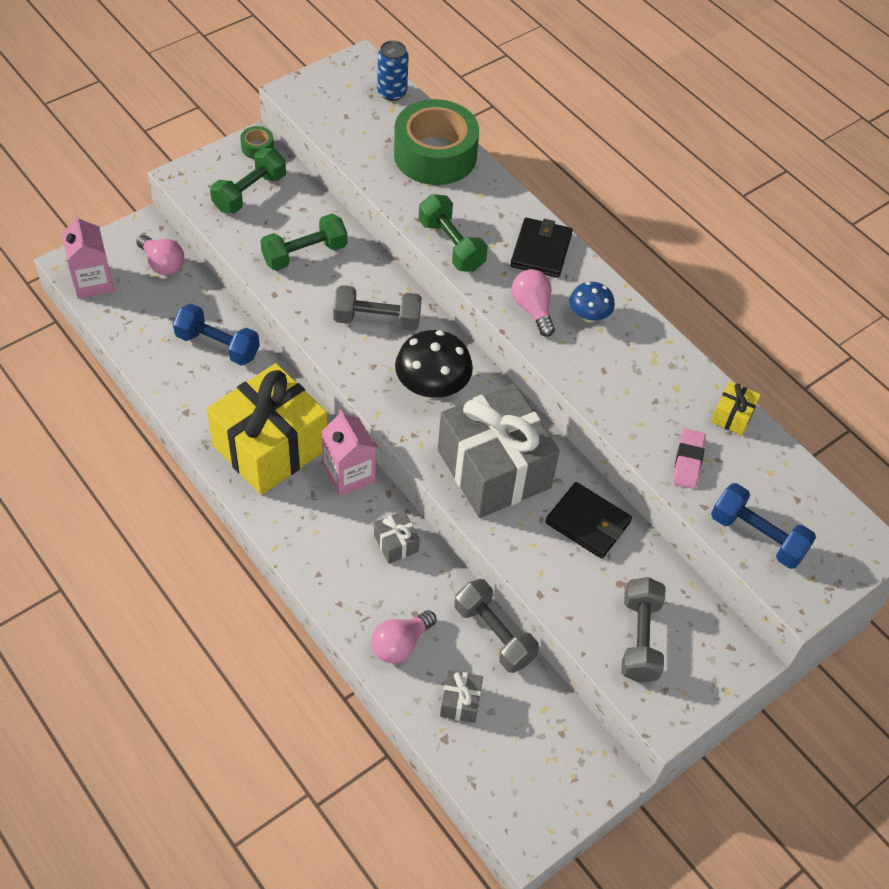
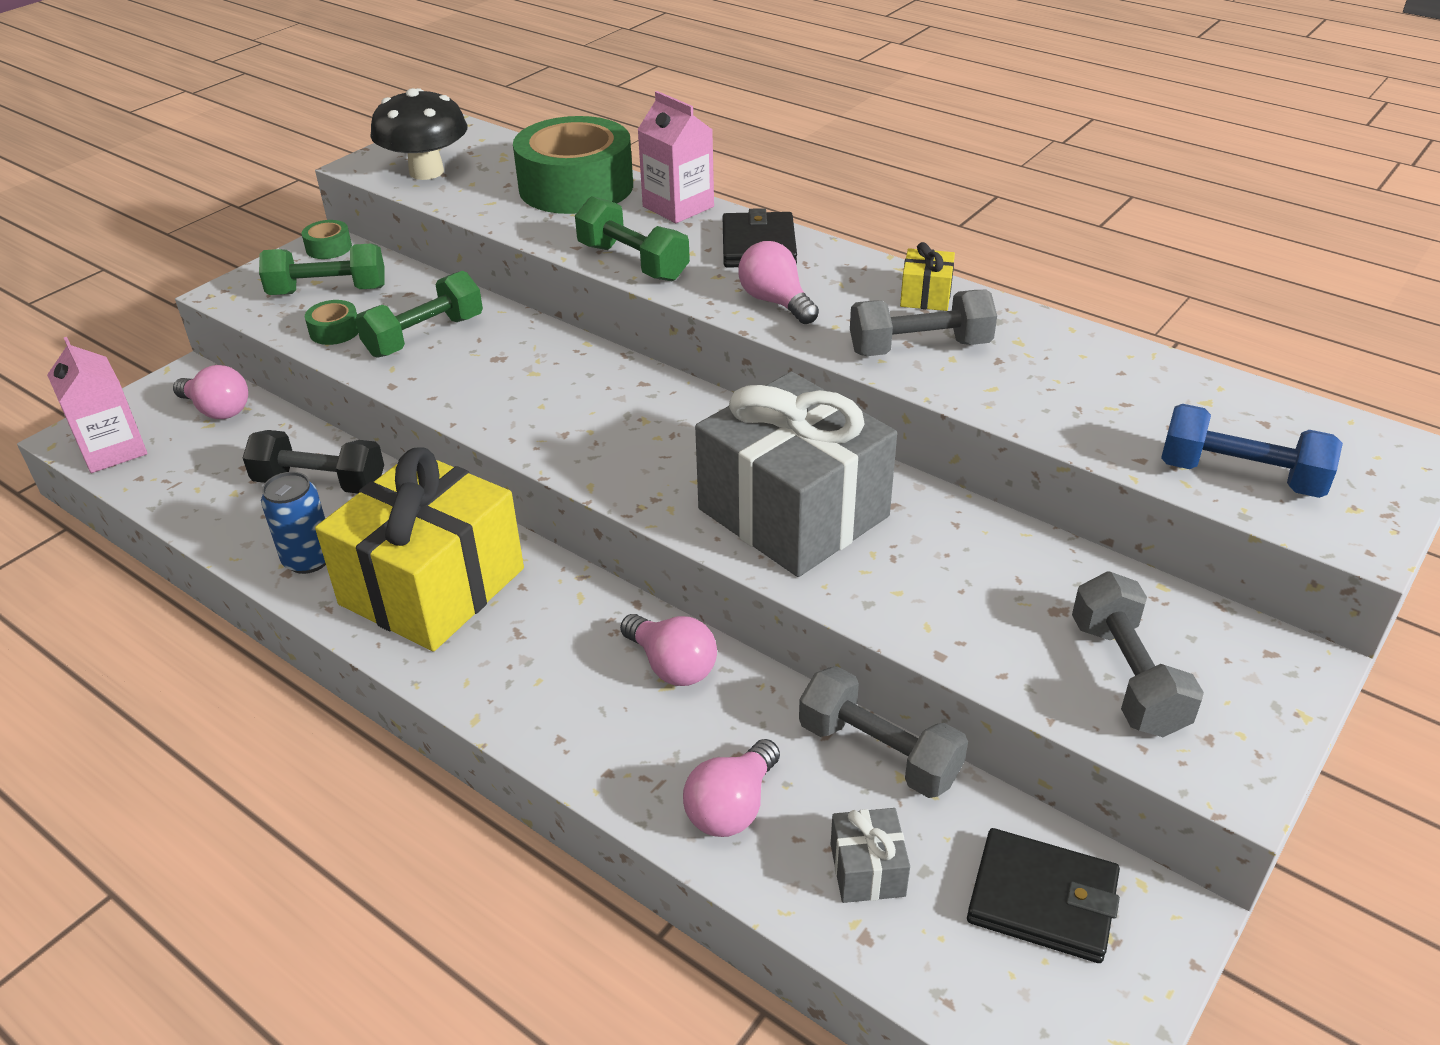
camera: 10 degrees left, 15 degrees down
(218, 345) = (320, 483): blue dumbbell -> black dumbbell
(247, 233) = (334, 331): none -> green tape
(249, 193) = (328, 291): green dumbbell -> green dumbbell turned 60 degrees clockwise
(349, 474) = (567, 593): pink carton -> pink carton (678, 207)
(377, 320) = (552, 383): grey dumbbell -> grey dumbbell (919, 348)
(392, 93) = (497, 145): blue can -> blue can (308, 559)
(396, 543) = (672, 666): grey gift -> pink light bulb
(432, 387) = (661, 439): black mushroom -> black mushroom (426, 172)
(588, 522) = (965, 545): black wallet -> black wallet (1042, 899)
(589, 316) = (856, 294): blue mushroom -> none
(688, 461) = (1085, 414): pink eraser -> none
(732, 416) = (1113, 354): yellow gift -> yellow gift (925, 296)

